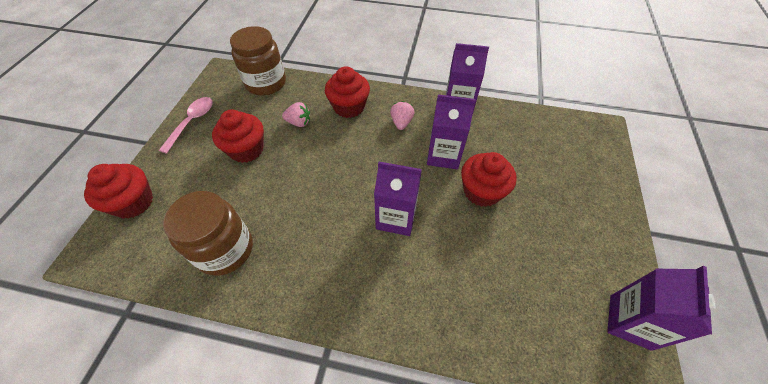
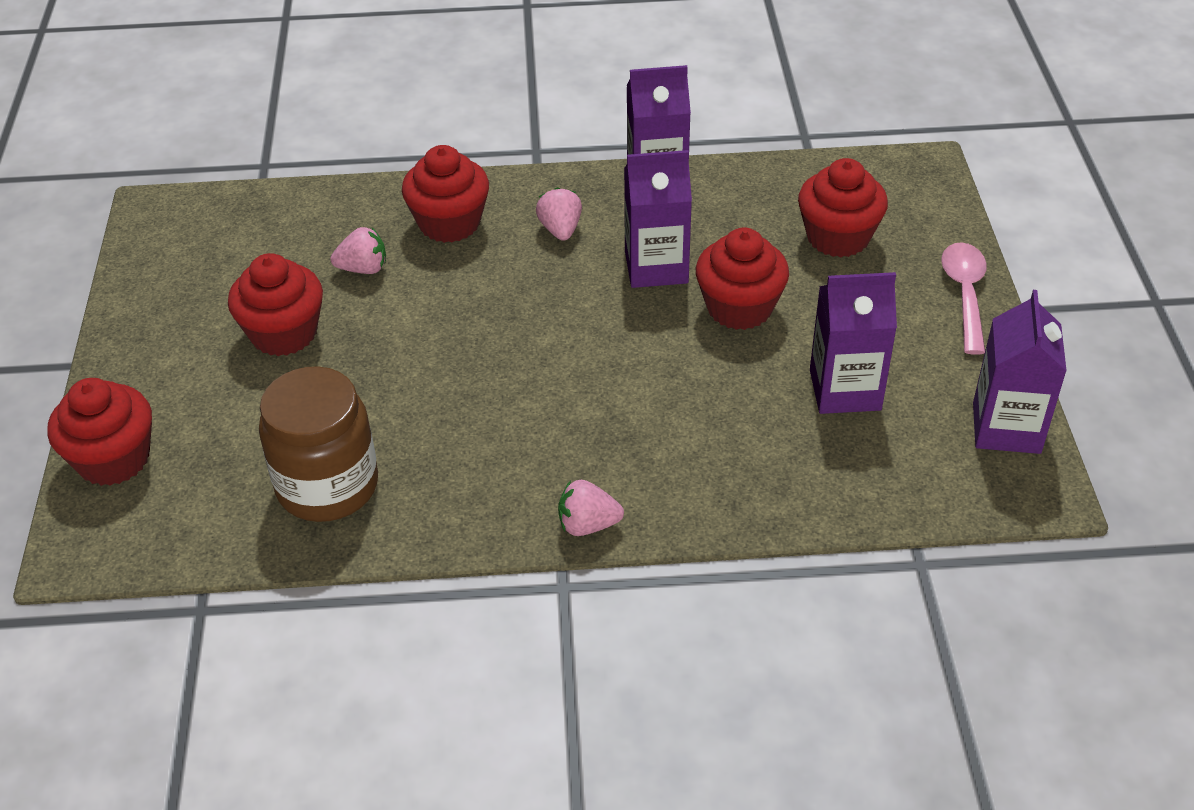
camera: 15 degrees left, 10 degrees down
(192, 122) = (147, 311): pink spoon -> pink spoon (965, 294)
(266, 83) = (261, 213): brown jar -> none
(352, 320) = (587, 525): none -> pink strawberry
(396, 218) = (606, 377): purple carton -> purple carton (845, 390)
(547, 160) = (838, 237): none -> red cupcake

